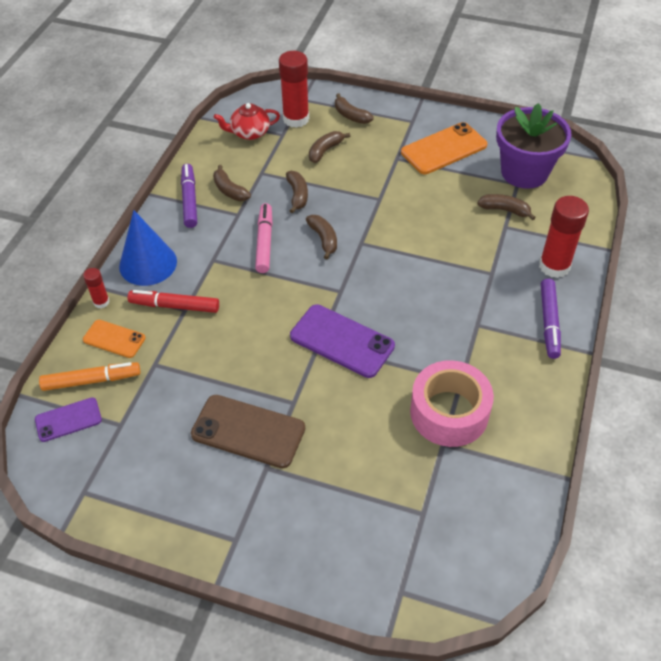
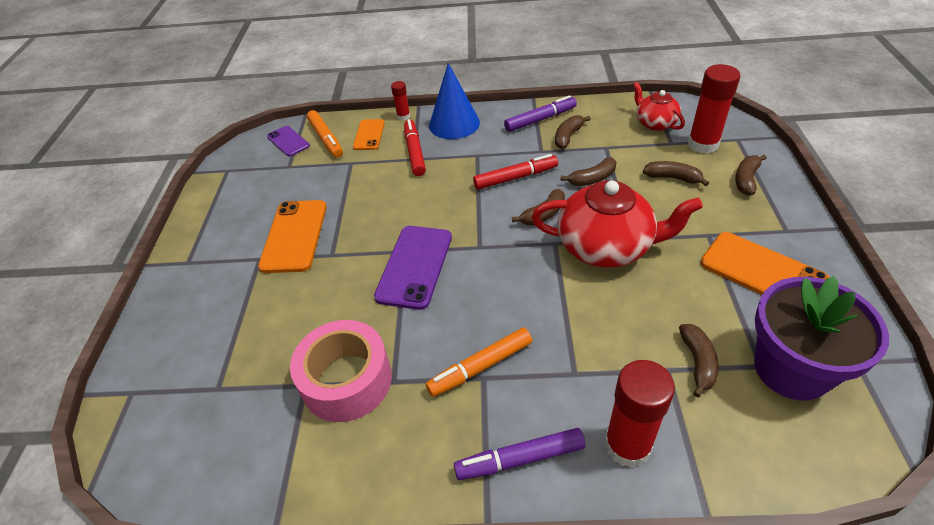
camera: 75 degrees right, 5 degrees down
(248, 431) = (294, 236): brown phone -> orange phone
(264, 242) = (515, 177): pink marker -> red marker
(380, 215) = (606, 247): none -> red teapot
(467, 323) = (480, 367): none -> orange marker

